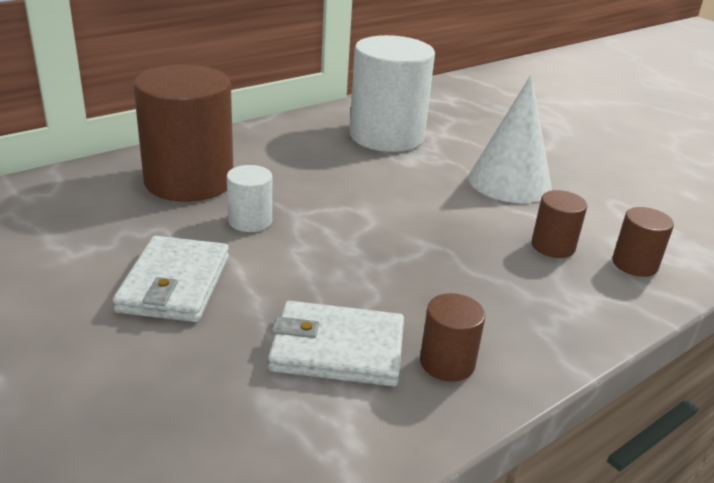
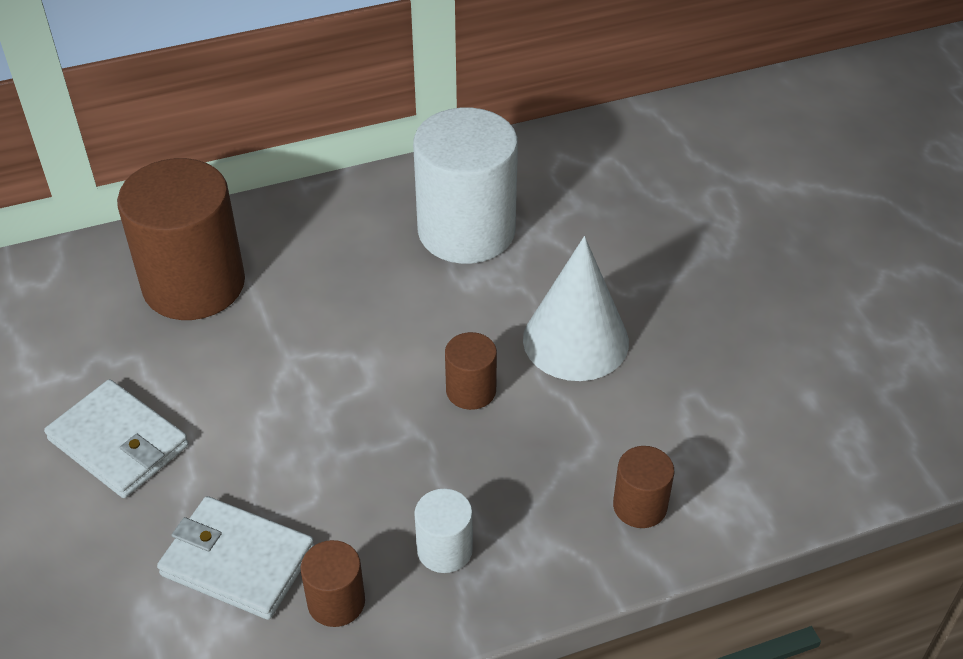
camera: 20 degrees right, 15 degrees up
(174, 284) = (118, 443): white wallet -> white wallet turned 75 degrees counterclockwise
(250, 221) = (232, 361): white cylinder -> white cylinder (444, 549)
(553, 246) = (558, 460): brown cylinder -> brown cylinder (471, 390)

